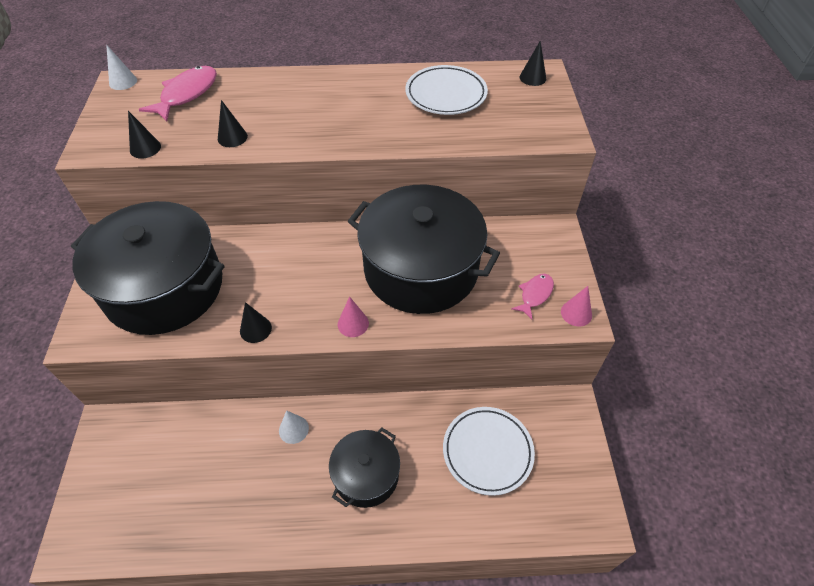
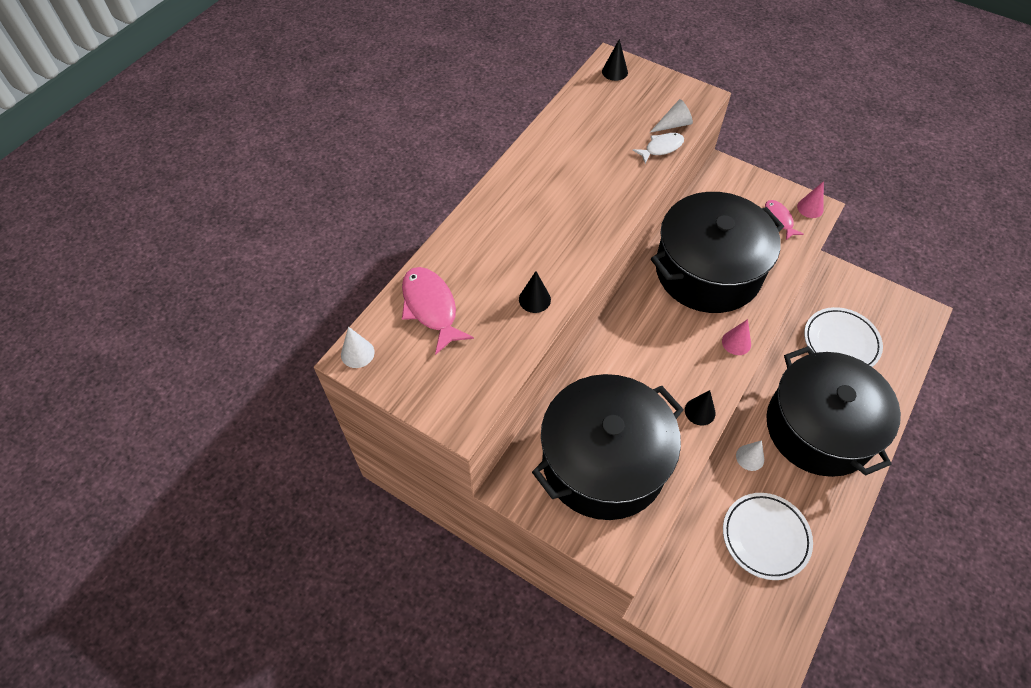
camera: 55 degrees left, 5 degrees up
(145, 148) = (497, 372): black cone -> none
(366, 475) = (819, 428): black pot -> black pot, size x1.88
(446, 94) = (592, 132): white plate -> white plate (765, 537)
(470, 137) = (661, 148): none -> white fish
(508, 133) = (673, 125): none -> white cone

